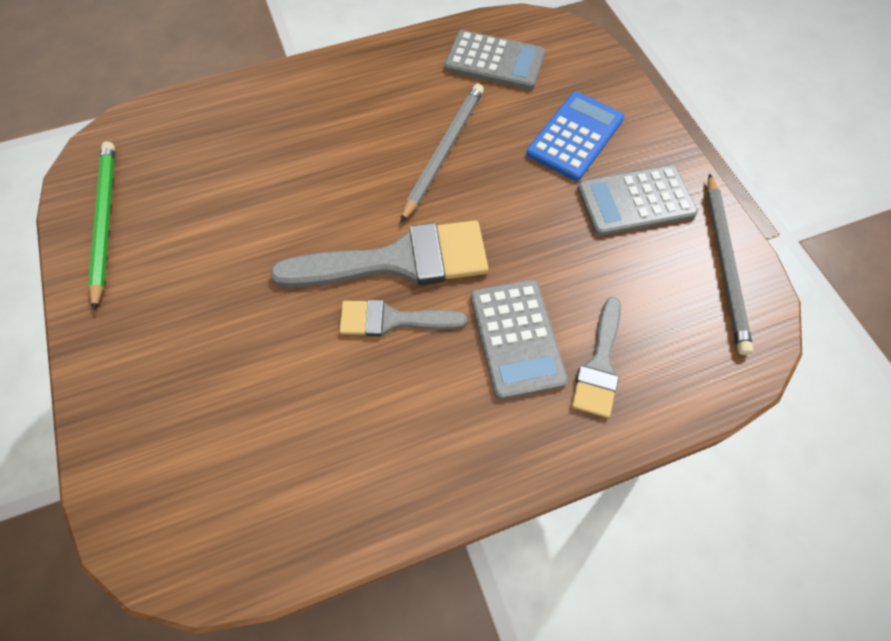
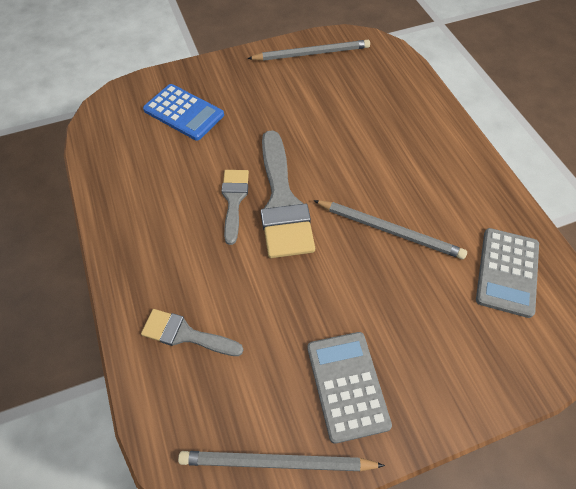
camera: 90 degrees right, 5 degrees down
(105, 221) = (312, 53): green pencil -> grey pencil
(516, 338) = (213, 277): grey calculator -> none
(575, 136) = (421, 338): blue calculator -> blue calculator (183, 112)

